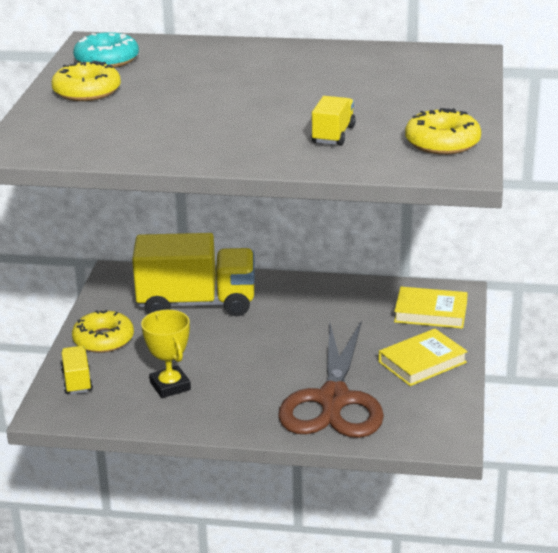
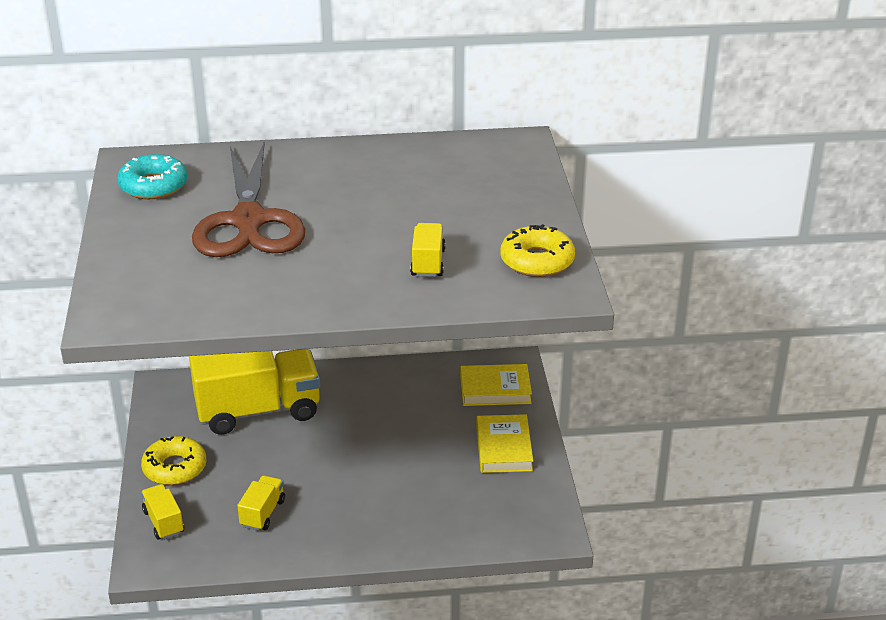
camera: 15 degrees left, 5 degrees up
(87, 91) = (150, 232): yellow donut -> none
(170, 386) = (262, 513): yellow trophy -> yellow truck
(333, 401) = (431, 505): brown scissors -> brown scissors (249, 222)
(422, 362) = (504, 448): yellow book -> yellow book turned 45 degrees counterclockwise

